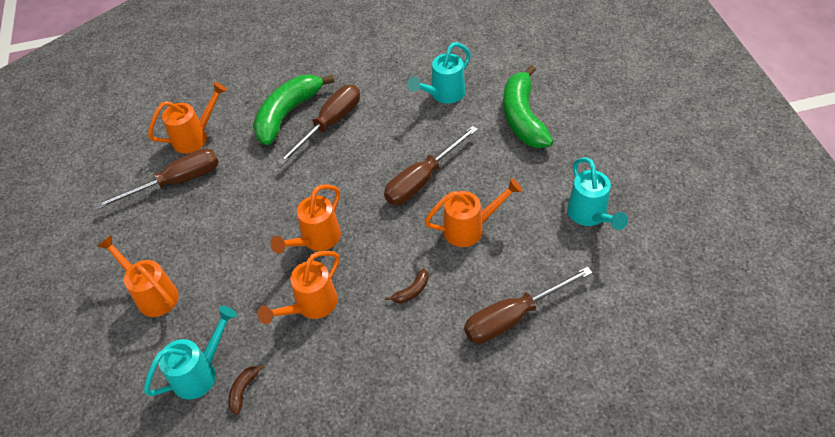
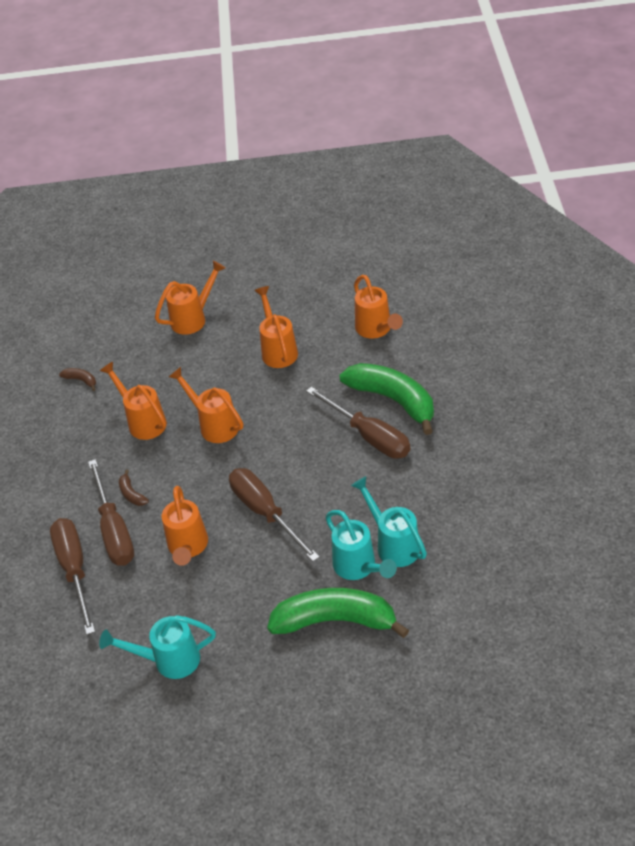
camera: 100 degrees right, 5 degrees down
(177, 182) = (318, 322): brown screwdriver -> brown screwdriver (114, 530)
(201, 372) = (107, 354): turquoise watering can -> turquoise watering can (359, 568)
(213, 207) = (278, 349): none -> orange watering can

